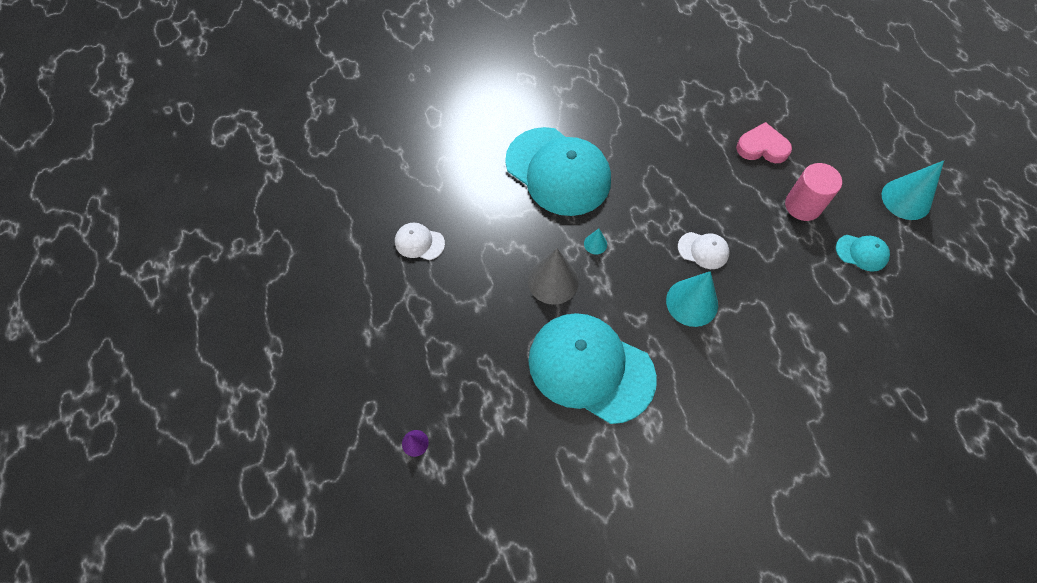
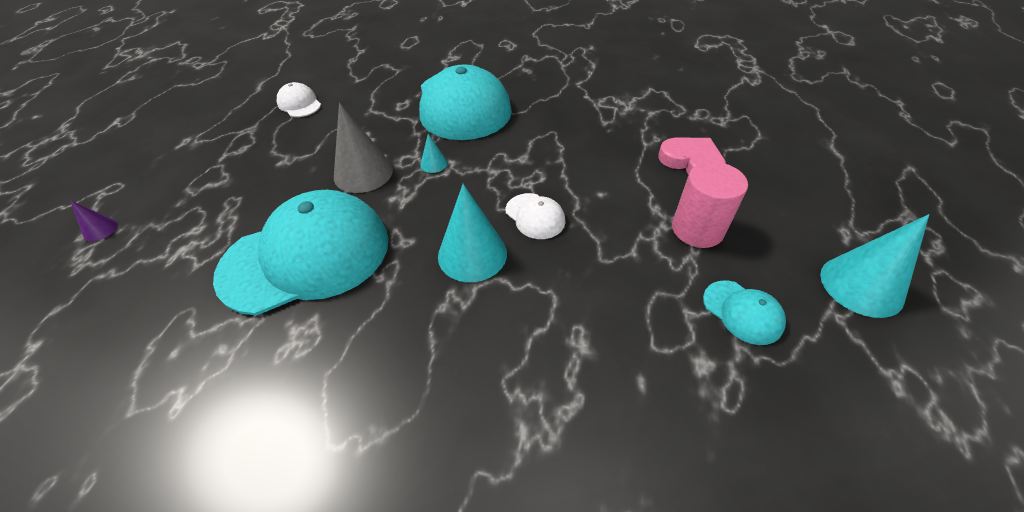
camera: 35 degrees right, 15 degrees down
(590, 368) = (306, 256): turquoise cap -> turquoise cap turned 90 degrees clockwise

